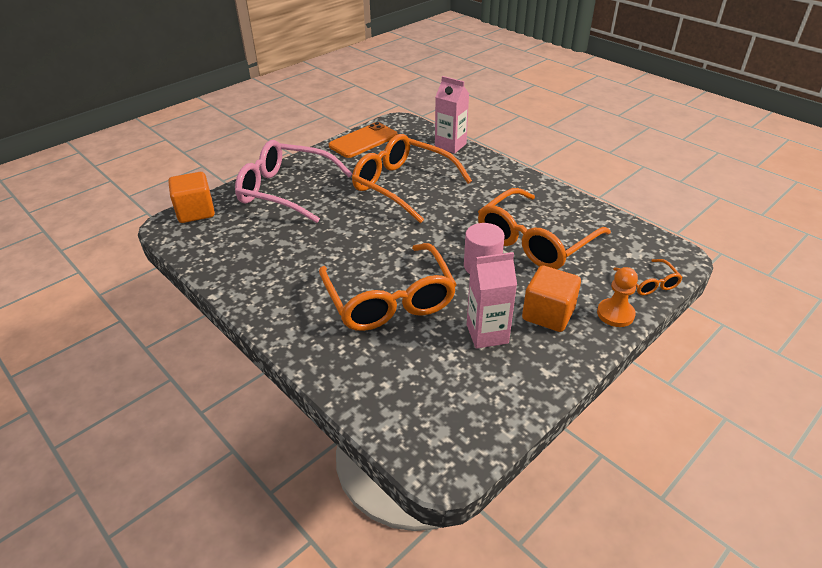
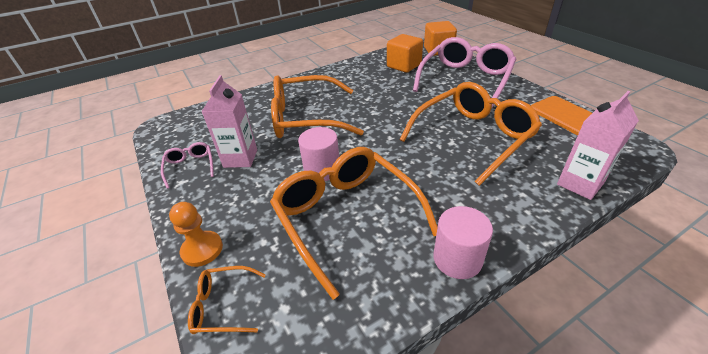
camera: 105 degrees right, 0 degrees up
(519, 375) = (190, 167): none -> pink glasses
(546, 191) = (457, 259): none -> pink cylinder
(548, 314) = (236, 198): orange cube -> orange cube (404, 66)

